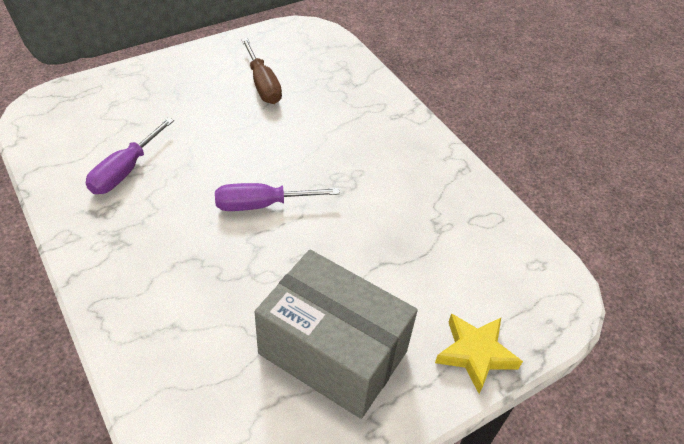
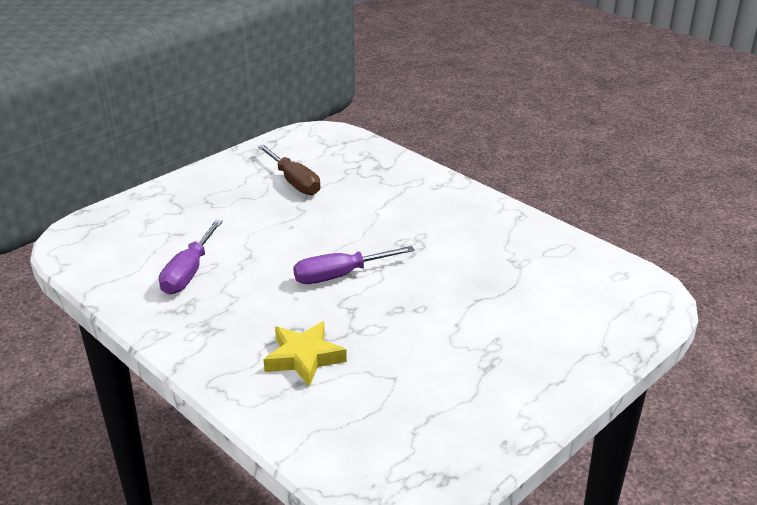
camera: 10 degrees left, 15 degrees down
(333, 352) = (462, 373): grey box -> none
(475, 354) = (594, 350): yellow star -> yellow star (304, 358)

